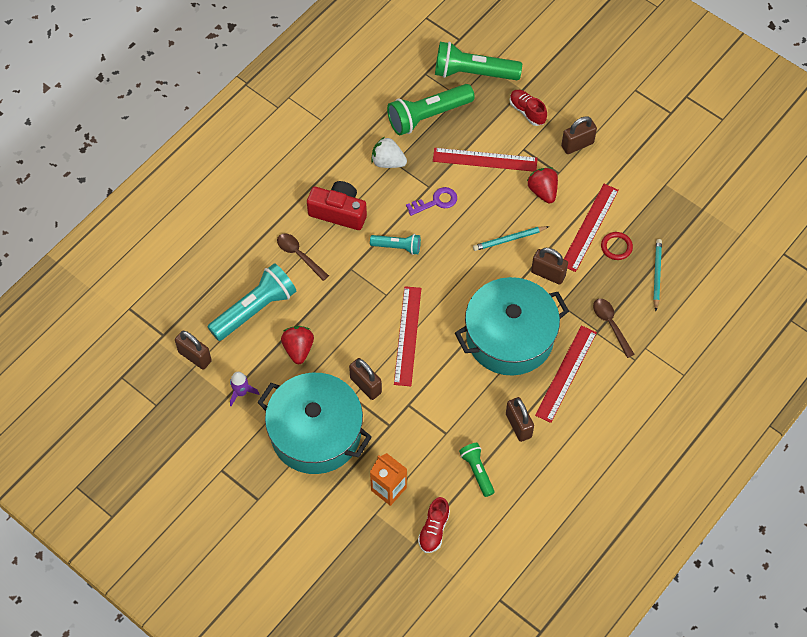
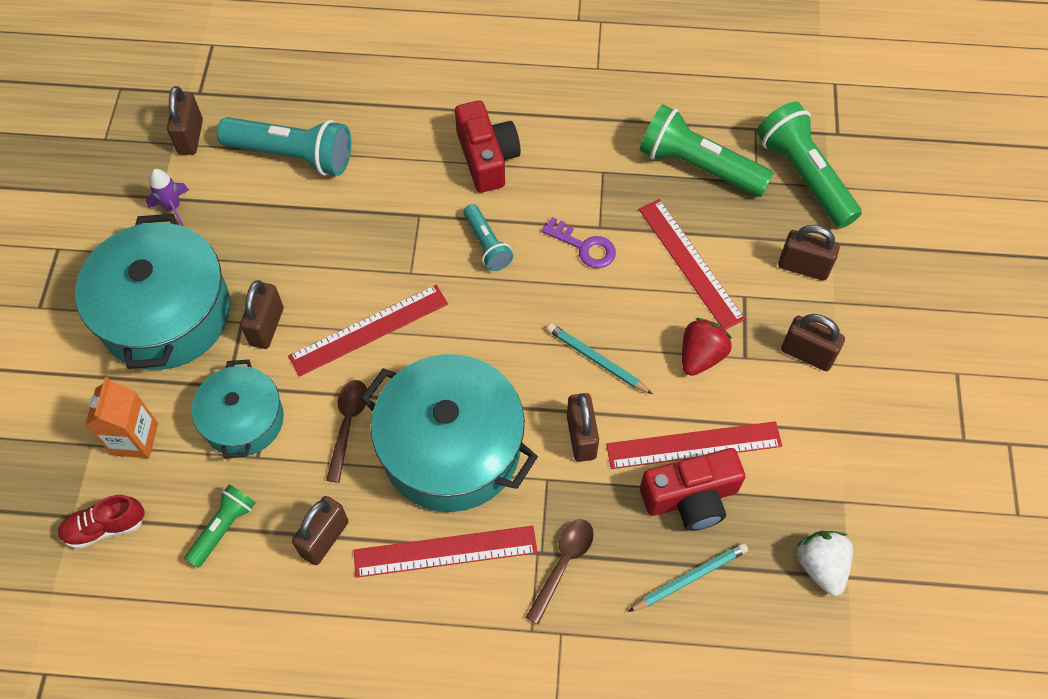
camera: 55 degrees right, 0 degrees up
(298, 349) = (269, 228): red strawberry -> none
(299, 255) = (397, 154): brown spoon -> brown spoon (348, 424)
(388, 162) = (597, 165): white strawberry -> white strawberry (821, 566)
(418, 428) = (243, 420): none -> turquoise pot
(527, 111) = (803, 267): red shoe -> brown padlock
(616, 247) = (691, 497): red ring -> red camera

